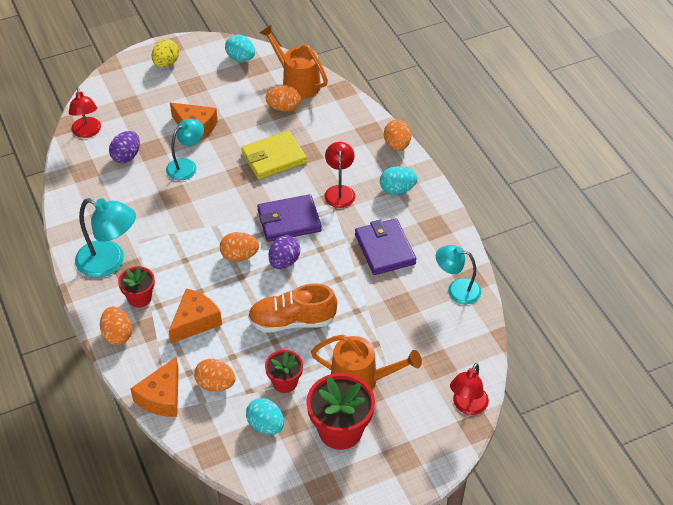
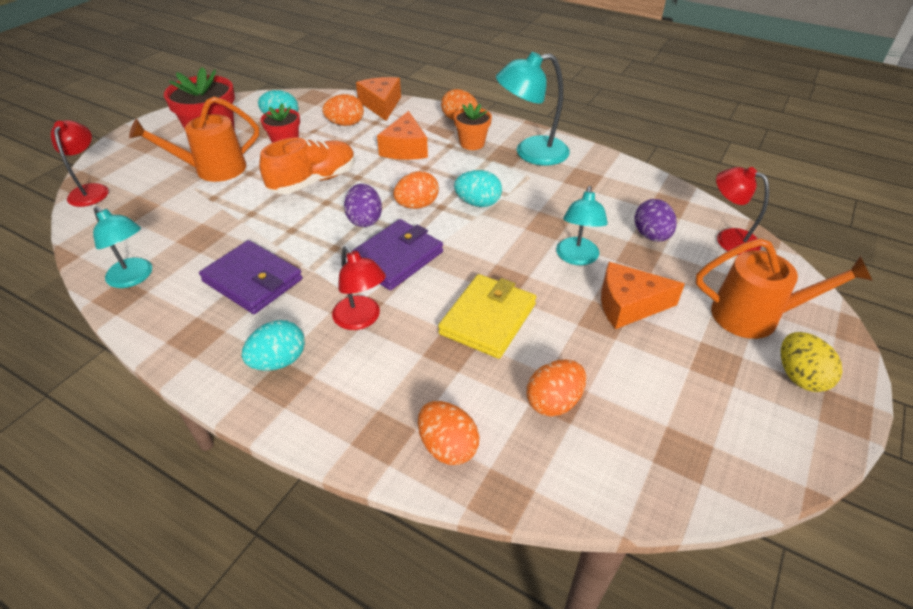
camera: 145 degrees right, 5 degrees down
(139, 298) = (472, 143): red flower pot -> orange flower pot
(241, 58) = (724, 458): turquoise egg -> turquoise egg (478, 203)
(296, 82) = (586, 464): orange watering can -> orange watering can (756, 316)
(397, 145) = (322, 436): orange egg -> orange egg (447, 446)
(457, 290) = (134, 278): turquoise lamp -> turquoise lamp turned 60 degrees clockwise

